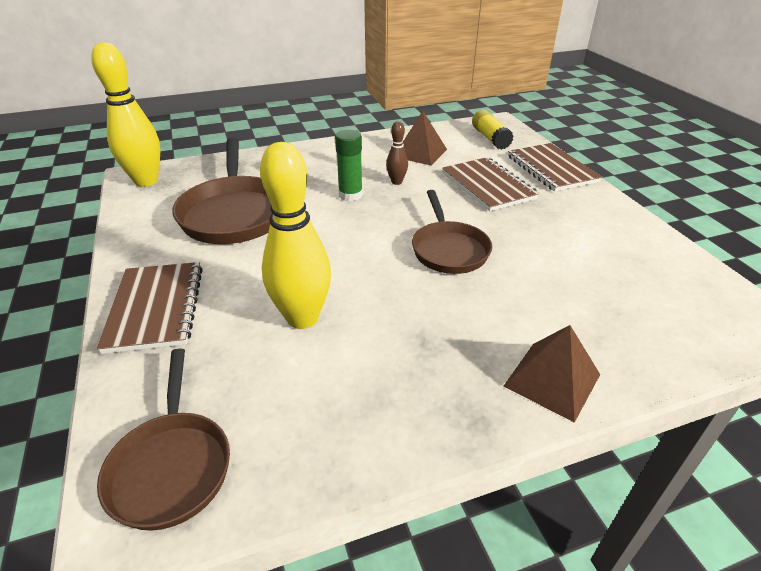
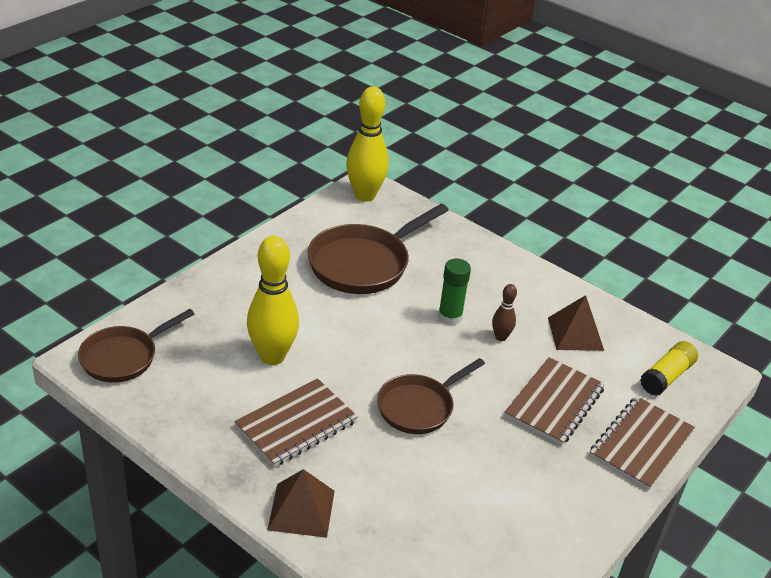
camera: 55 degrees right, 0 degrees up
(155, 308) = (231, 283): brown notebook -> brown notebook (296, 424)

